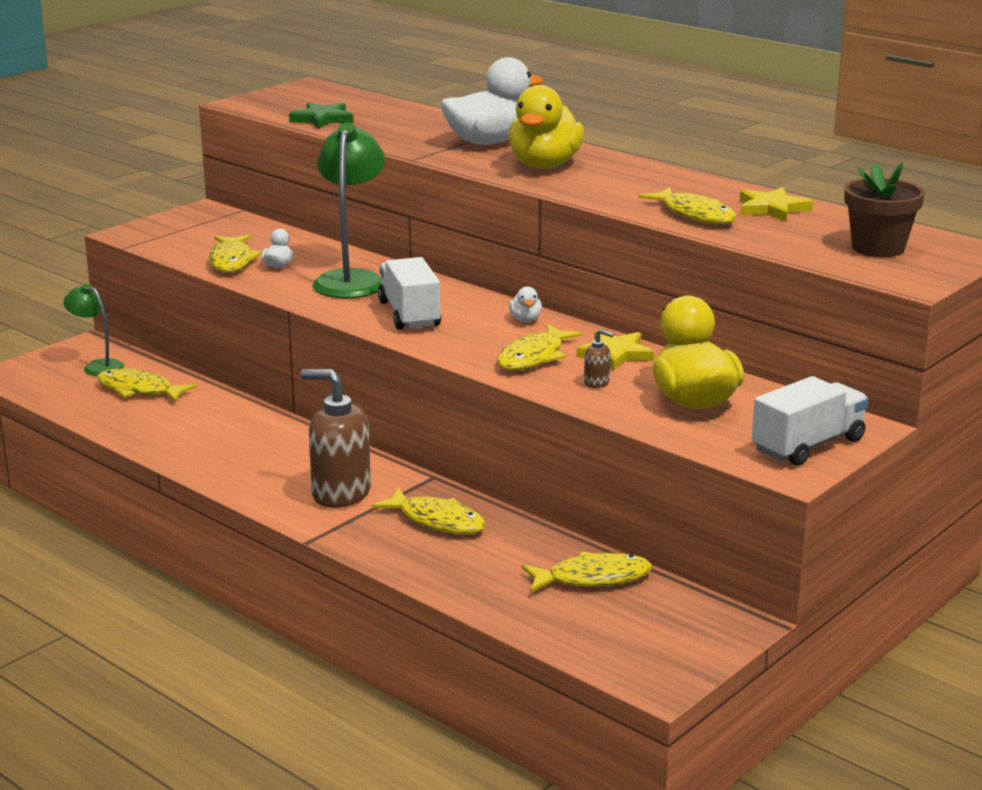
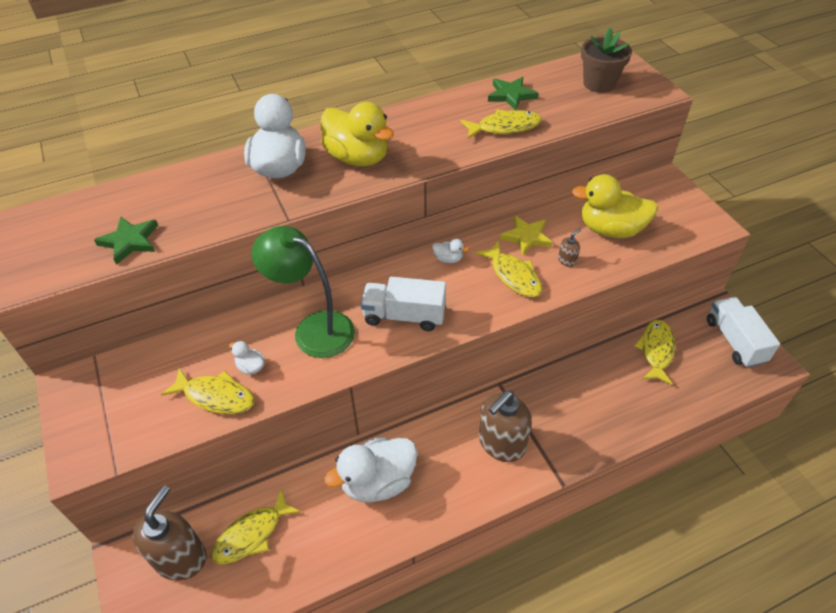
camera: 65 degrees left, 25 degrees up
(97, 366) = (180, 557): green lamp -> brown soap dispenser
(238, 435) = (378, 482): none -> white duck
(437, 521) = (561, 401): yellow fish -> none
(772, 209) = (511, 95): yellow star -> green star
(808, 445) = (684, 208): white truck -> white truck (735, 341)

